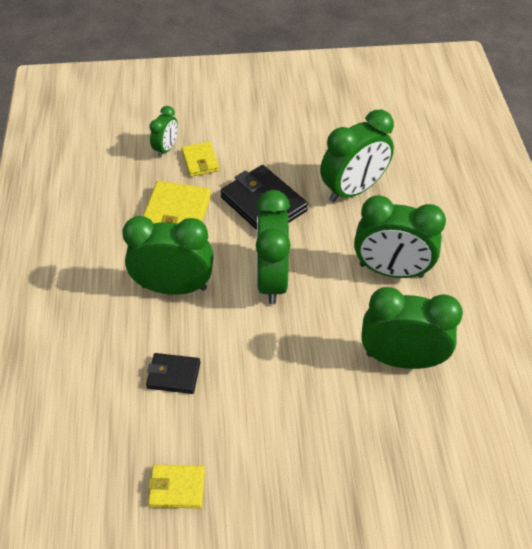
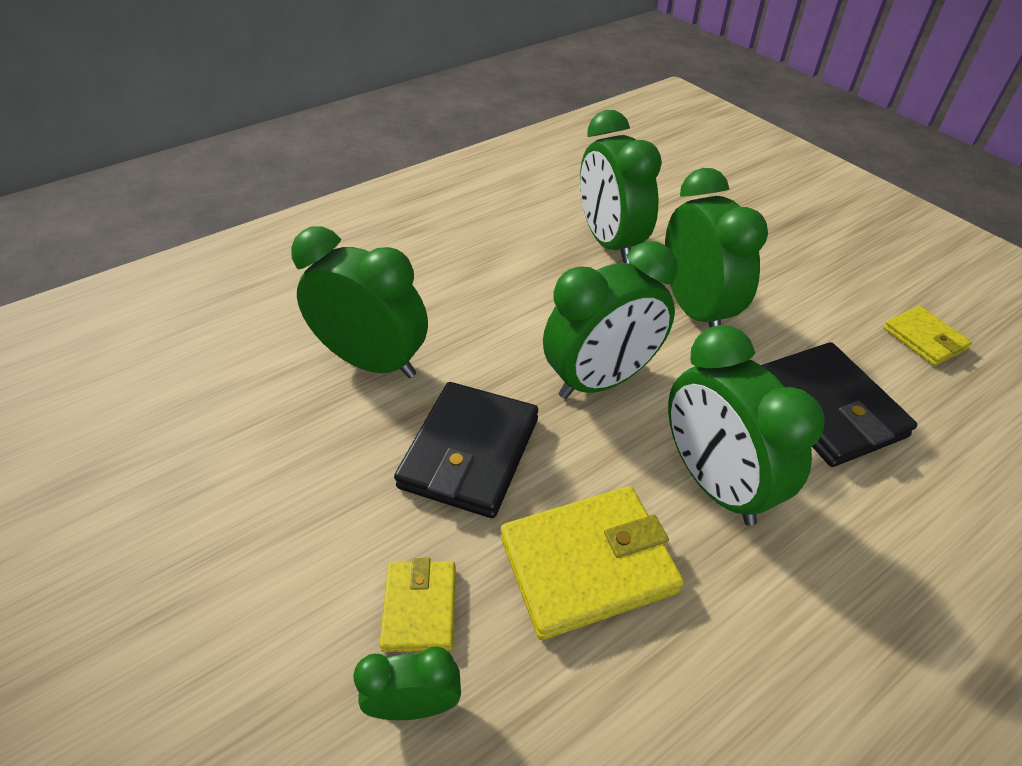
camera: 120 degrees left, 5 degrees down
(173, 375) = (827, 408): black wallet -> black wallet, size x1.77
(200, 161) = (420, 608): yellow wallet -> yellow wallet turned 45 degrees counterclockwise
(391, 271) = (497, 283): green clock -> green clock (695, 310)

